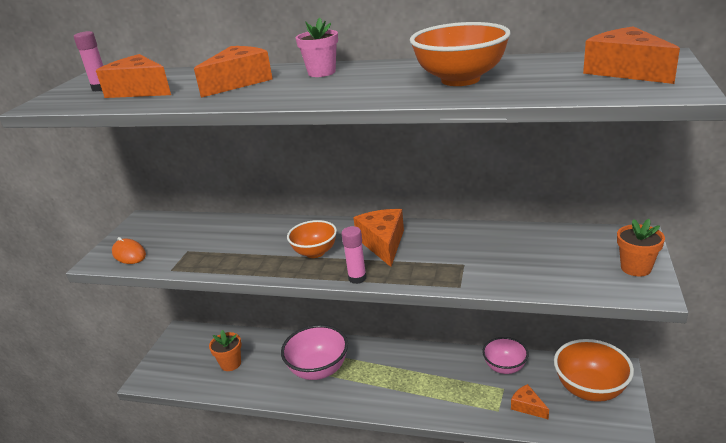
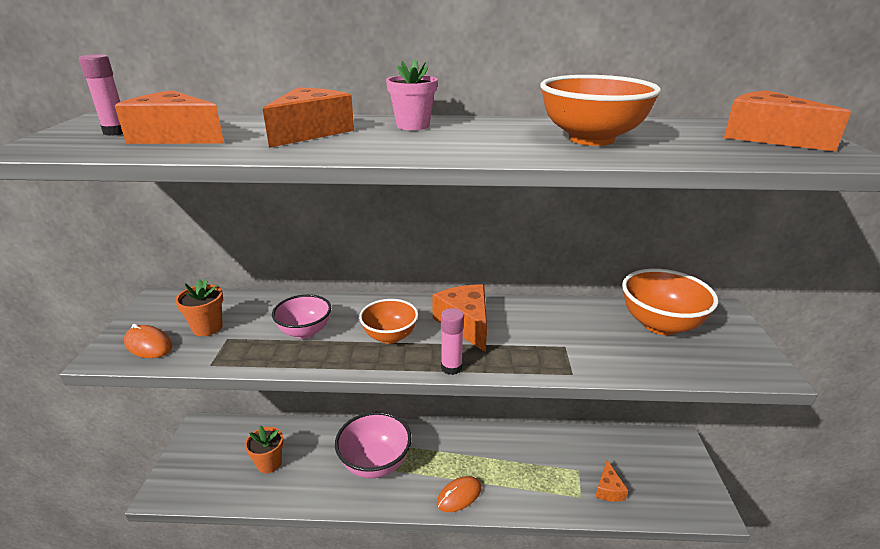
camera: 15 degrees left, 0 degrees up
(385, 401) = (459, 496): none -> orange mouse
(505, 367) = (573, 445): pink bowl -> pink bowl (305, 331)
(527, 406) = (608, 489): orange cheese -> orange cheese turned 120 degrees counterclockwise
(590, 389) = (662, 464): orange bowl -> orange bowl (660, 324)
(636, 268) = (741, 345): orange flower pot -> orange flower pot (207, 327)

